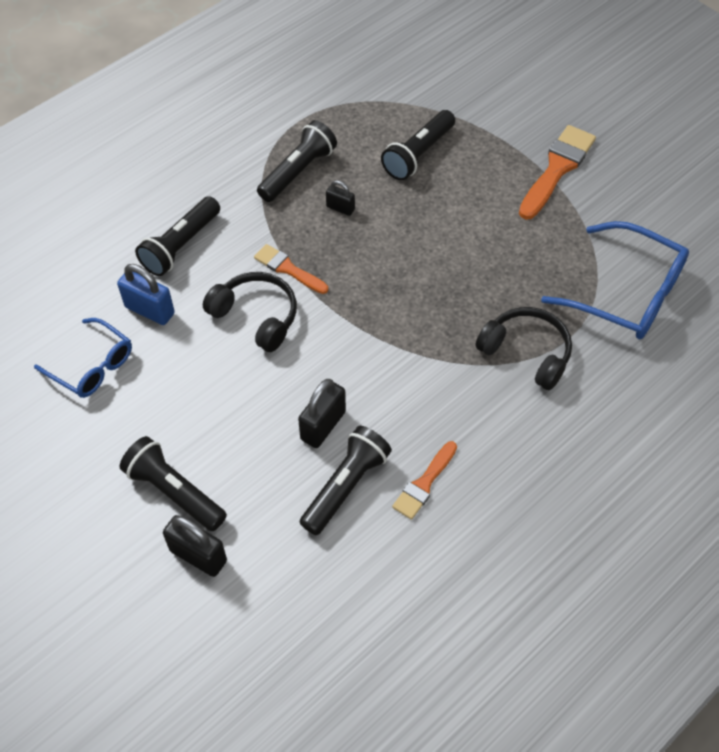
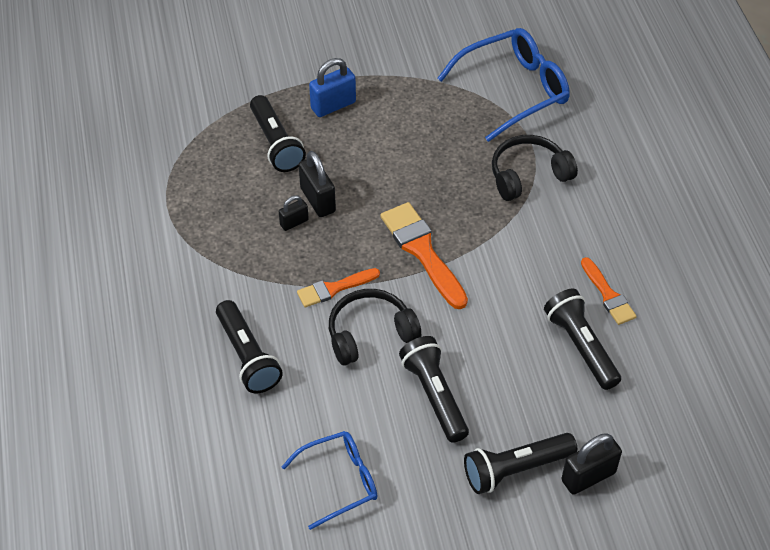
camera: 60 degrees left, 5 degrees down
(150, 310) = (306, 410): blue padlock -> blue padlock (333, 105)
(298, 172) = (228, 233): black flashlight -> black flashlight (434, 395)
(323, 425) = (514, 336): black padlock -> black padlock (318, 200)
(557, 169) = (362, 67): orange brush -> orange brush (422, 251)

